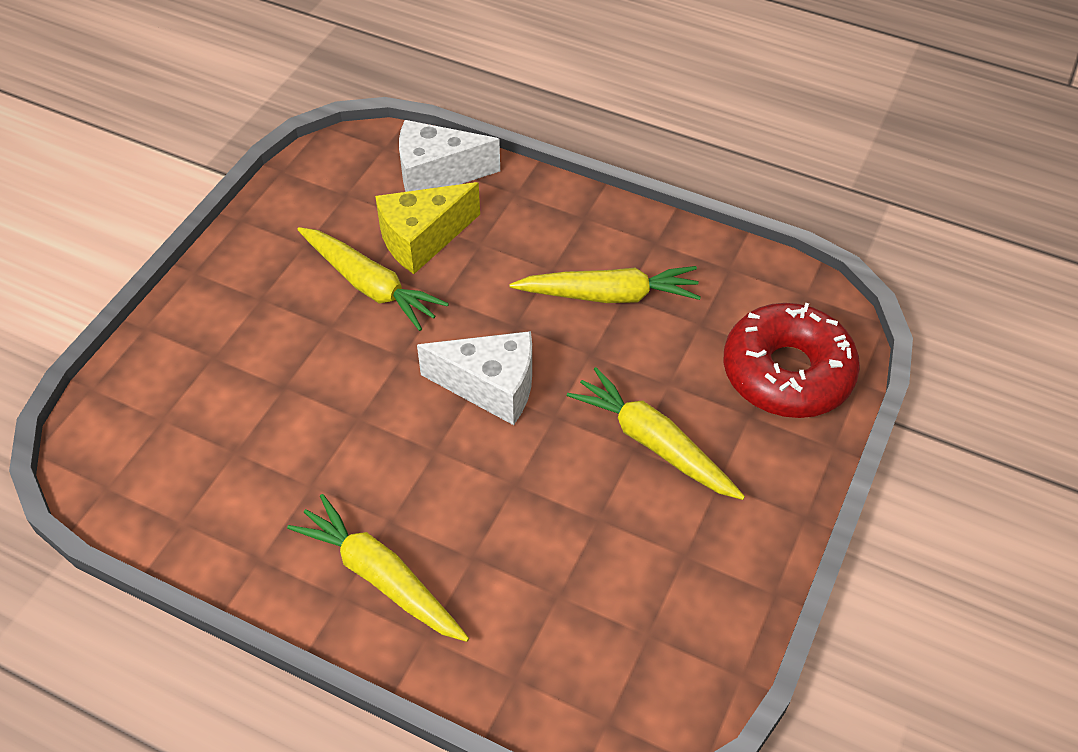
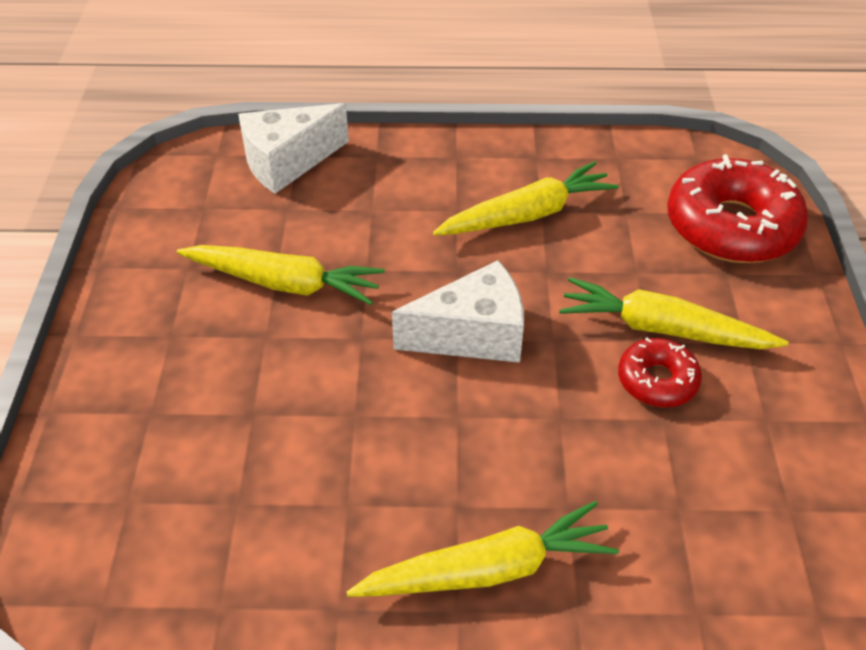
camera: 25 degrees left, 5 degrees down
(381, 577) = (488, 570): yellow carrot -> yellow carrot turned 150 degrees clockwise
(422, 239) = (311, 224): yellow cheese -> none
(616, 485) = (657, 380): none -> red donut

